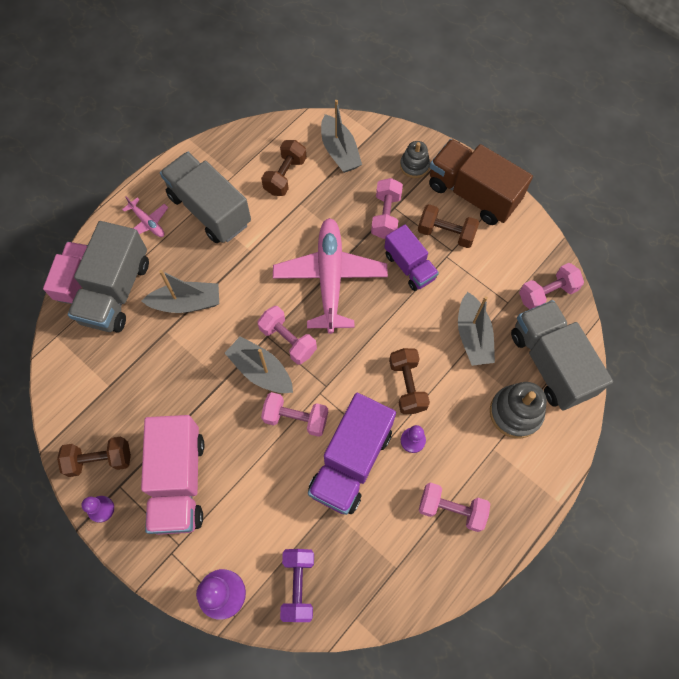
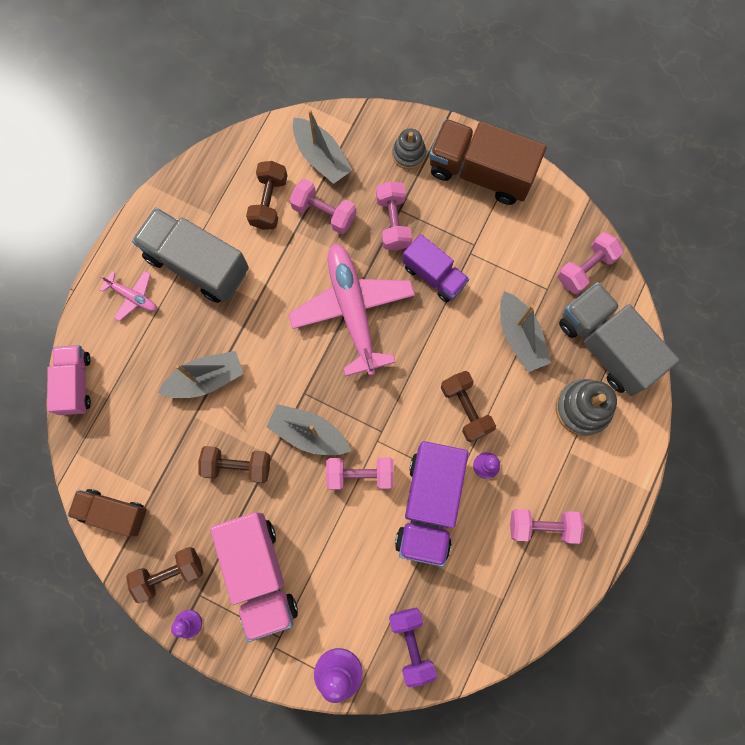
camera: 15 degrees left, 10 degrees up
(69, 394) = (113, 513): none -> brown truck
(116, 291) = (125, 386): grey truck -> none
(288, 340) = (327, 392): pink dumbbell -> pink dumbbell (324, 213)
(446, 233) = (463, 226): brown dumbbell -> brown dumbbell (237, 465)

